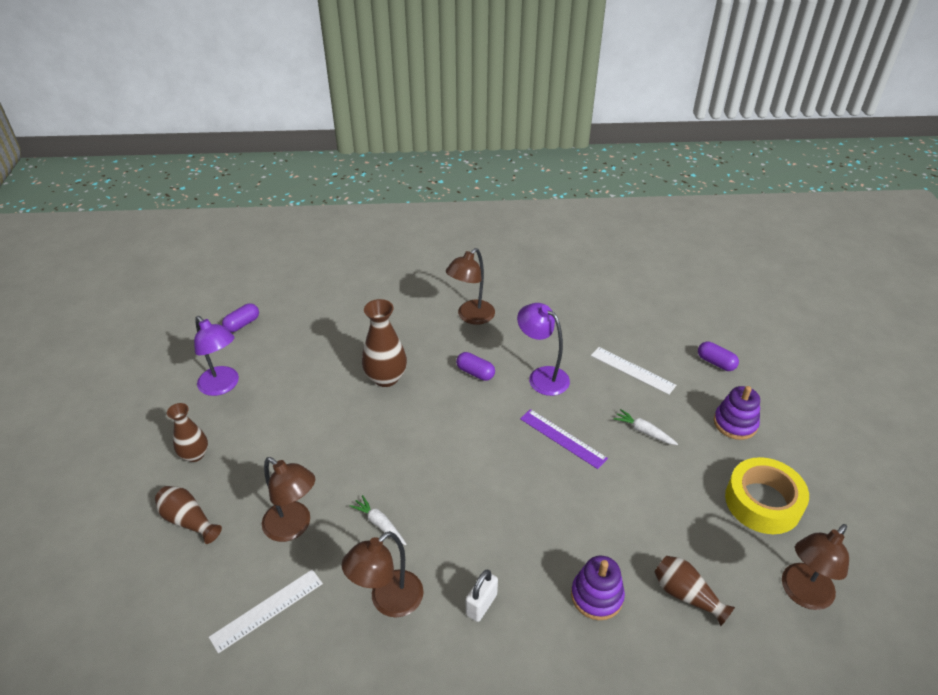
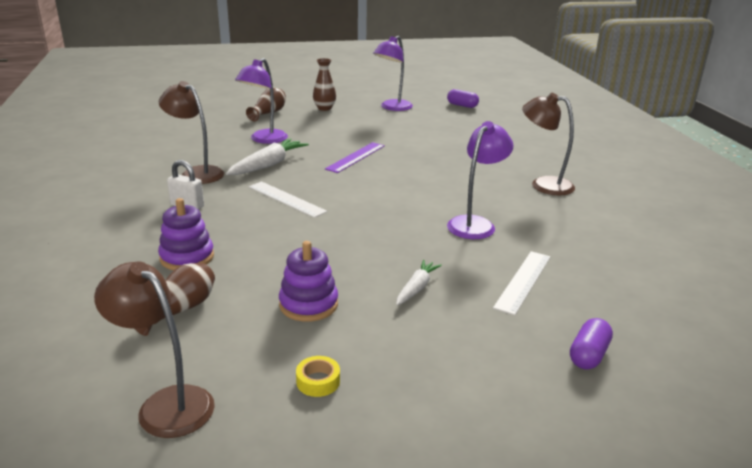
camera: 80 degrees right, 15 degrees down
(267, 610) = (196, 139): white ruler -> white ruler (286, 199)
(294, 527) = (264, 140): brown lamp -> purple lamp
(379, 524) = (268, 165): white carrot -> white carrot, size x1.70
(386, 378) = (430, 155): brown vase -> none
(475, 373) = (460, 190): purple capsule -> none
(562, 438) = (386, 237): purple ruler -> purple ruler (356, 157)
(735, 423) = (463, 366): purple stacking toy -> purple stacking toy (308, 304)
(763, 502) = (318, 381): yellow tape -> yellow tape, size x0.40

